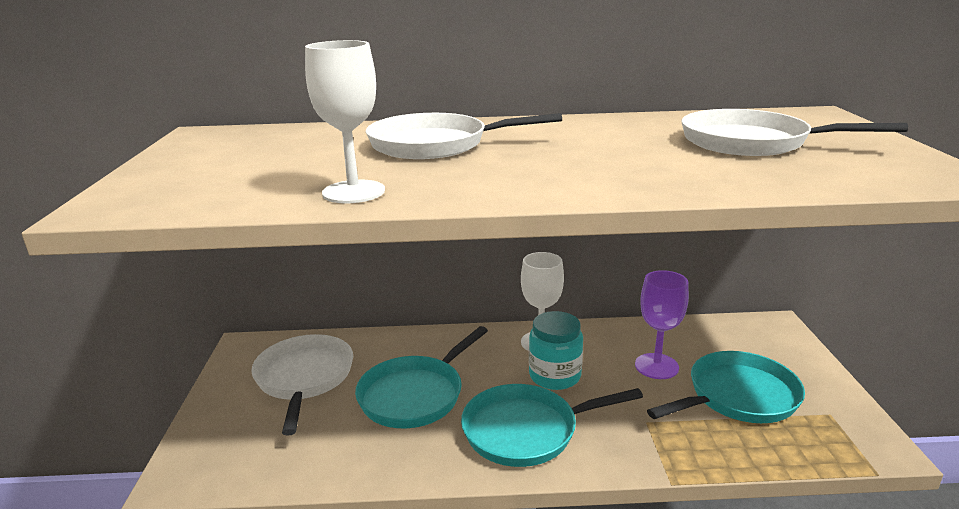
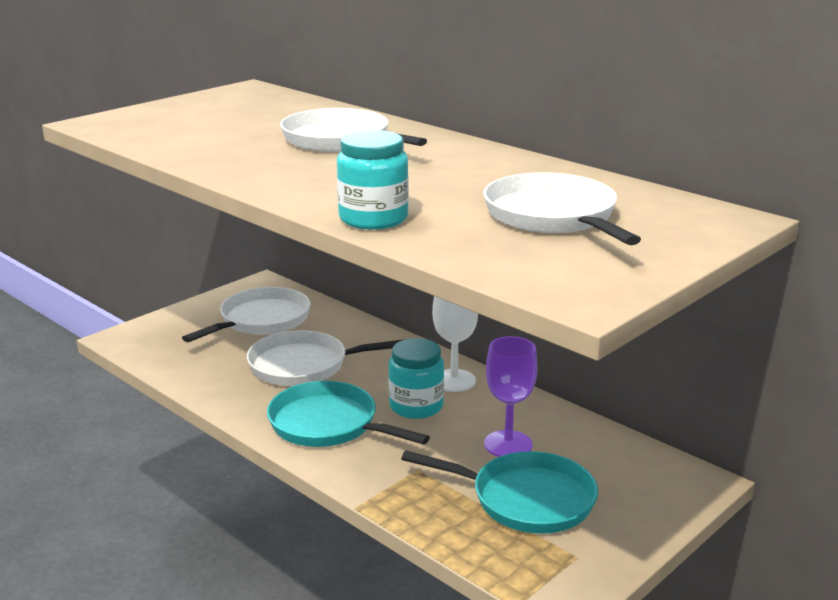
camera: 45 degrees right, 0 degrees up
(353, 192) = (205, 154): white goblet -> none
(415, 395) = (304, 365): turquoise pan -> white pan
(673, 185) = (373, 219): none -> turquoise jar

